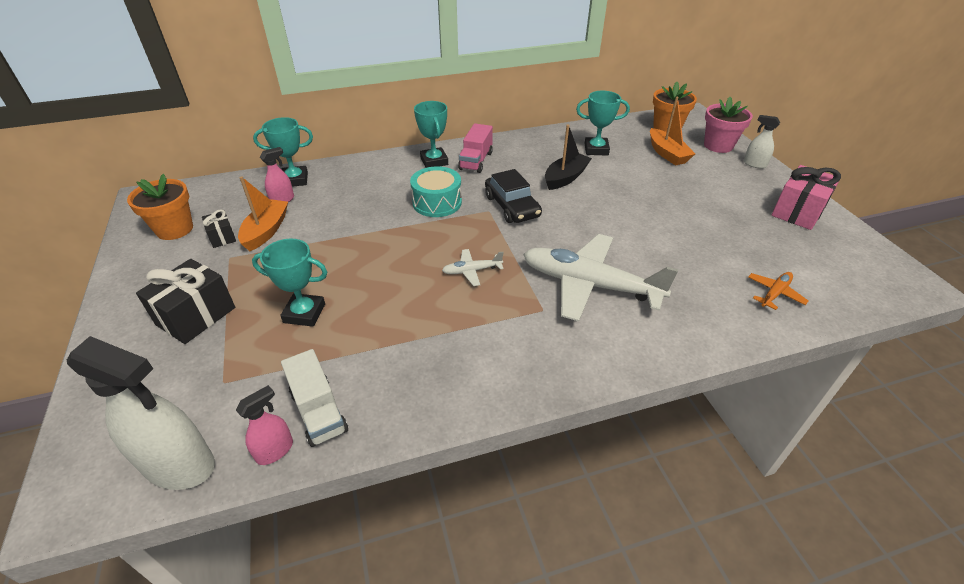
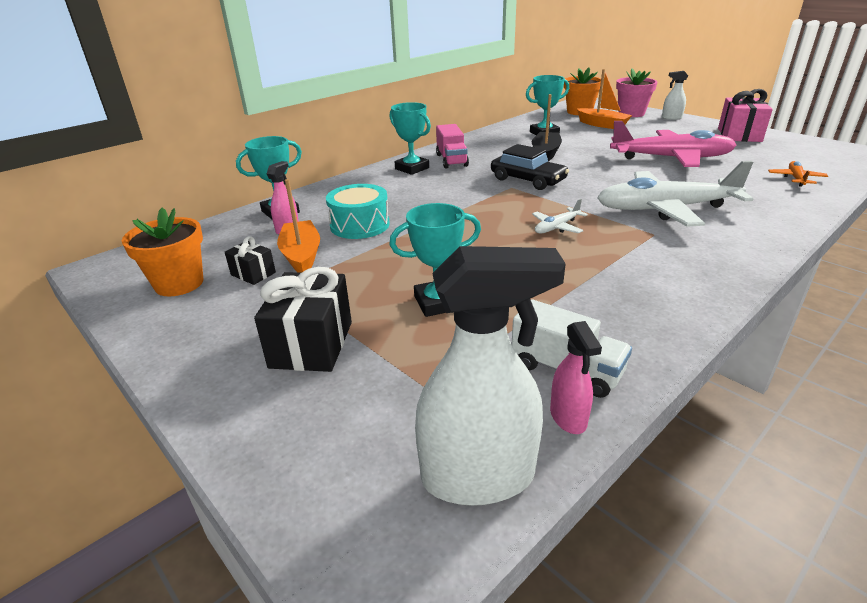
camera: 25 degrees left, 10 degrees down
(275, 450) = (568, 417): pink spray bottle -> pink spray bottle turned 150 degrees clockwise
(437, 202) = (456, 193): turquoise drum -> turquoise drum (360, 225)
(678, 222) = (670, 158): none -> pink plane

